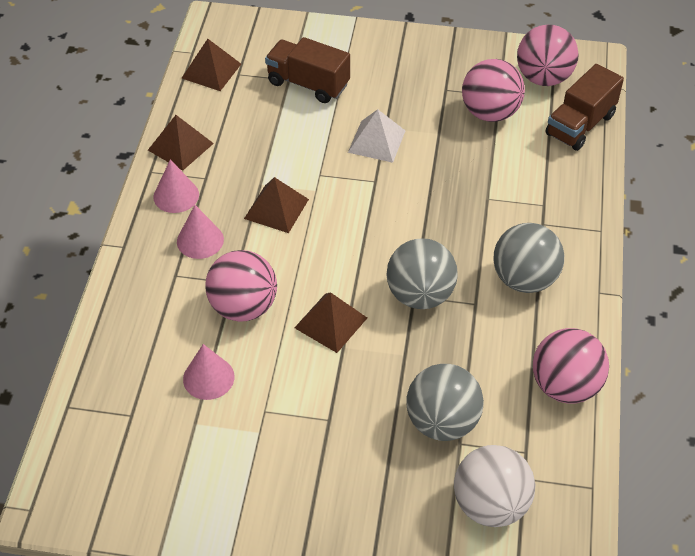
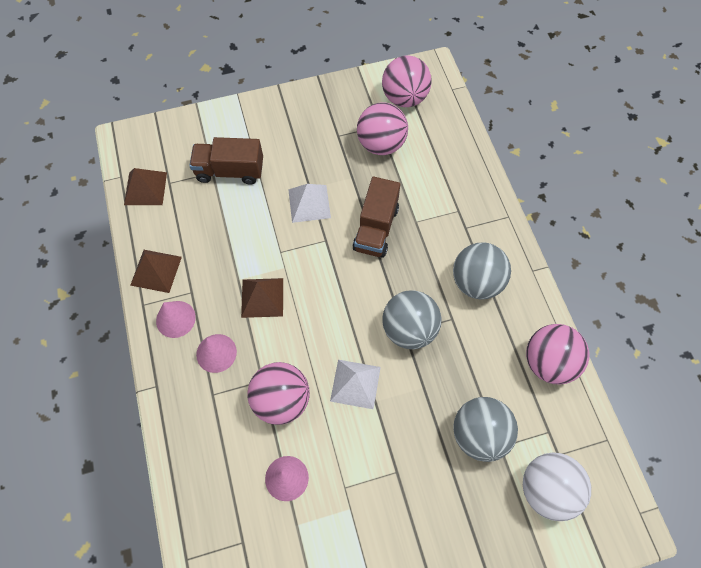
camera: 25 degrees left, 15 degrees up
(331, 322) = (355, 383): brown pyramid -> white pyramid
(580, 125) = (450, 130): brown truck -> brown truck (376, 228)

